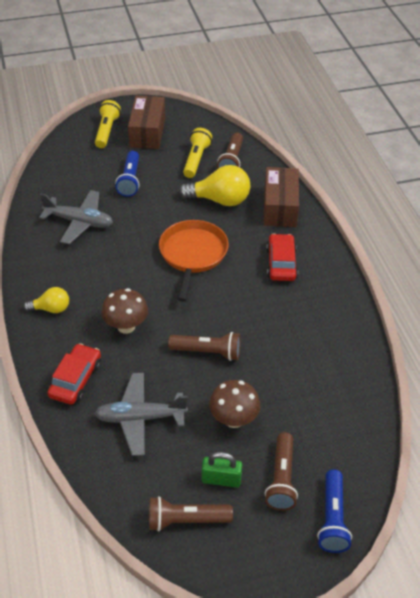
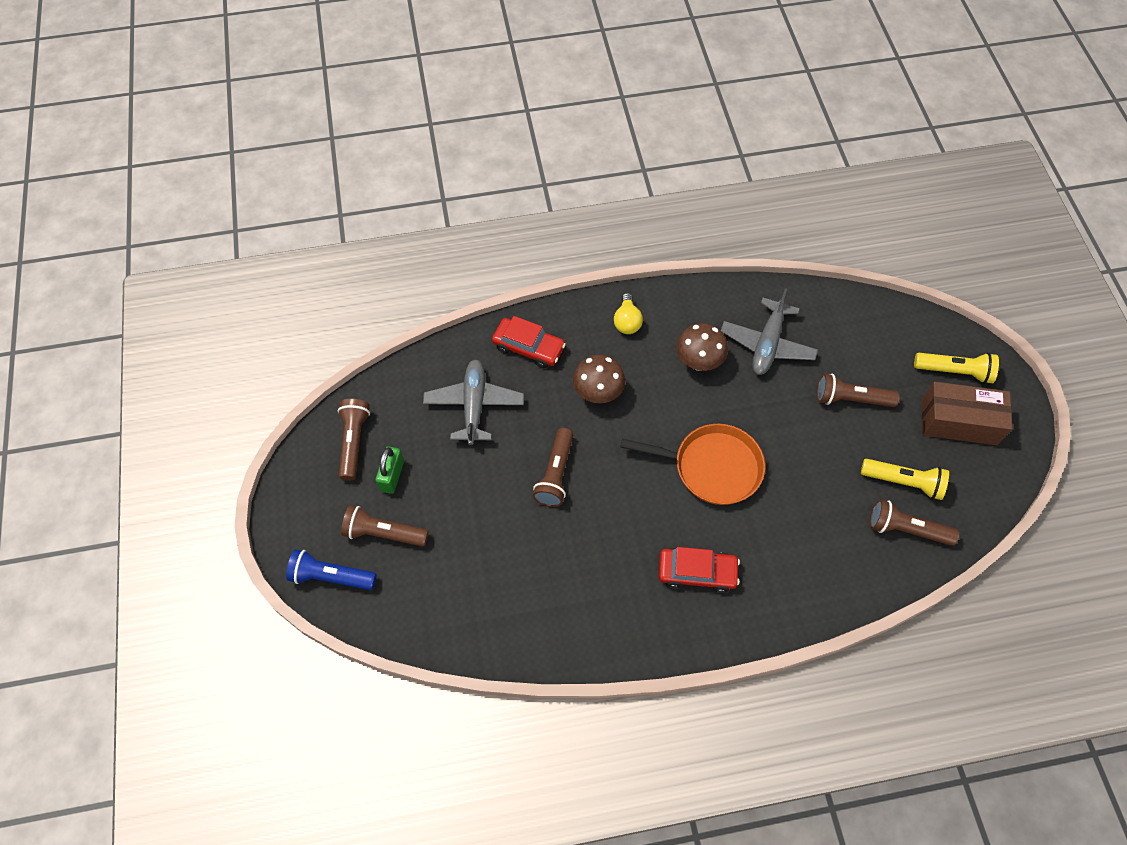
camera: 95 degrees right, 15 degrees up
(130, 180) = (851, 399): blue flashlight -> brown flashlight
(220, 200) = (818, 507): yellow light bulb -> none
(233, 419) = (462, 493): brown mushroom -> brown mushroom (698, 362)
(280, 207) = (808, 584): brown box -> none

